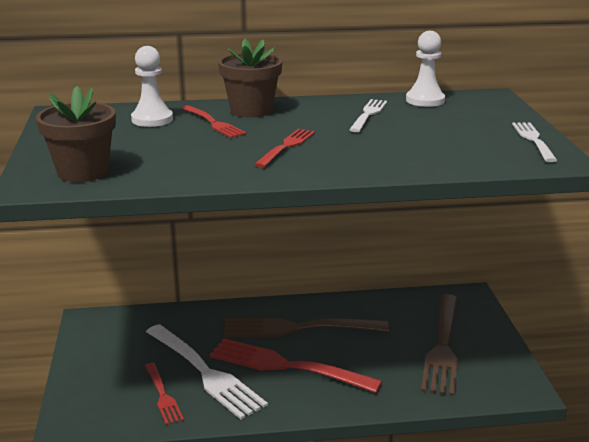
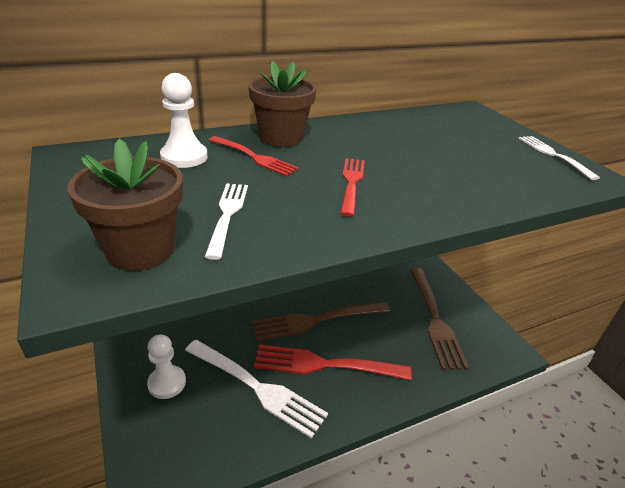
camera: 20 degrees left, 10 degrees up
(162, 395) = (227, 425): red fork -> none
(368, 115) = (393, 136): white fork -> white fork (227, 215)
(425, 100) = (425, 116): white pawn -> white pawn (167, 383)

